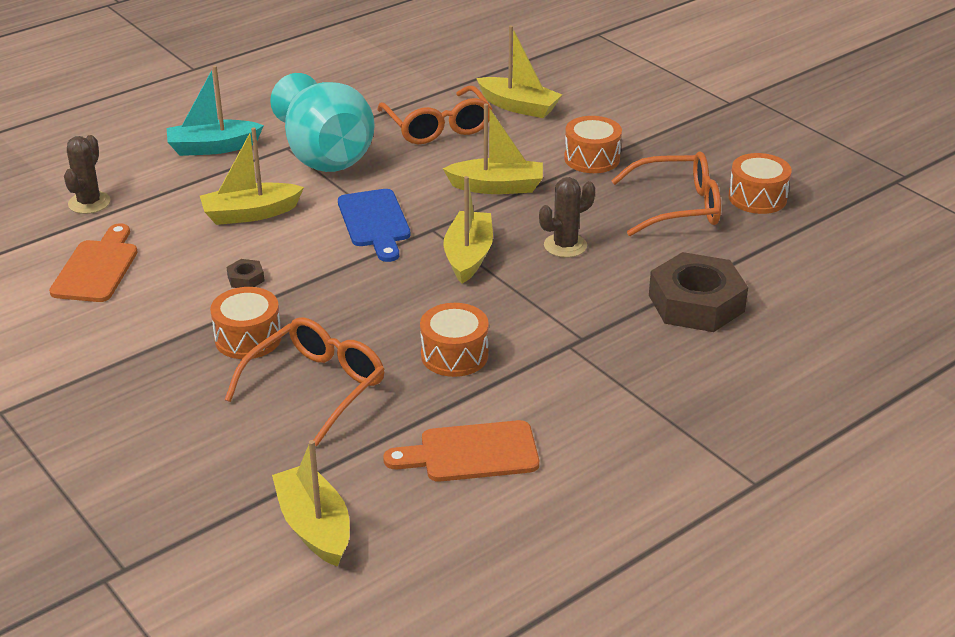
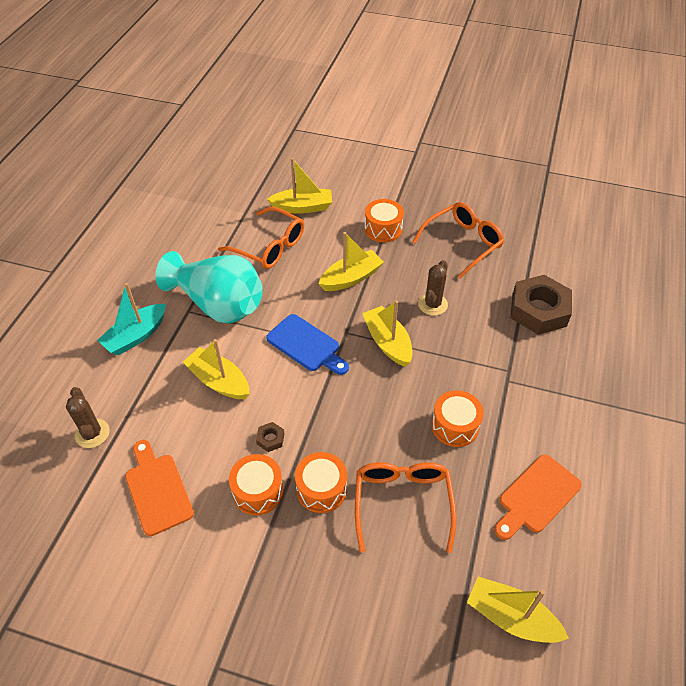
camera: 35 degrees left, 15 degrees up
(250, 214) = (219, 381): yellow boat -> yellow boat turned 90 degrees clockwise
(757, 198) = (495, 216): orange drum -> orange drum (258, 491)

